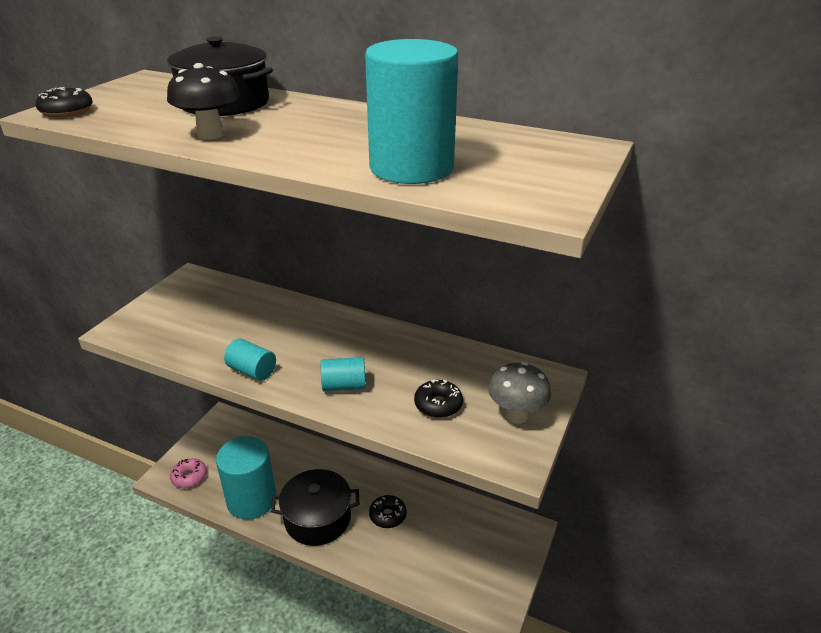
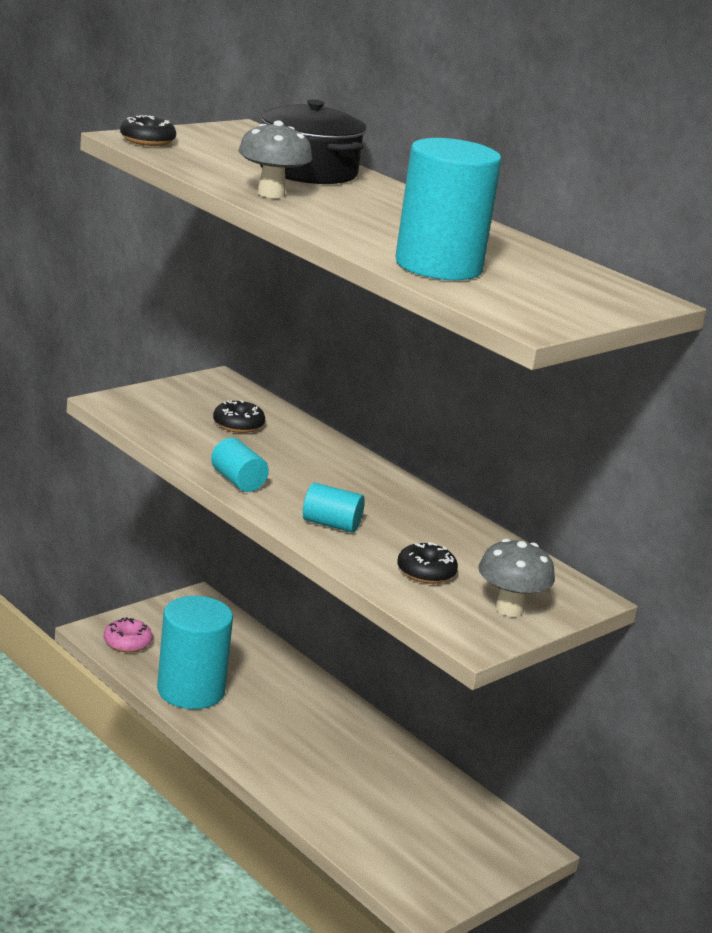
camera: 20 degrees right, 10 degrees down
(210, 135) = (271, 194): black mushroom -> grey mushroom
(317, 518) = (262, 737): black pot -> none
(387, 515) = (353, 767): black donut -> black donut (238, 425)

